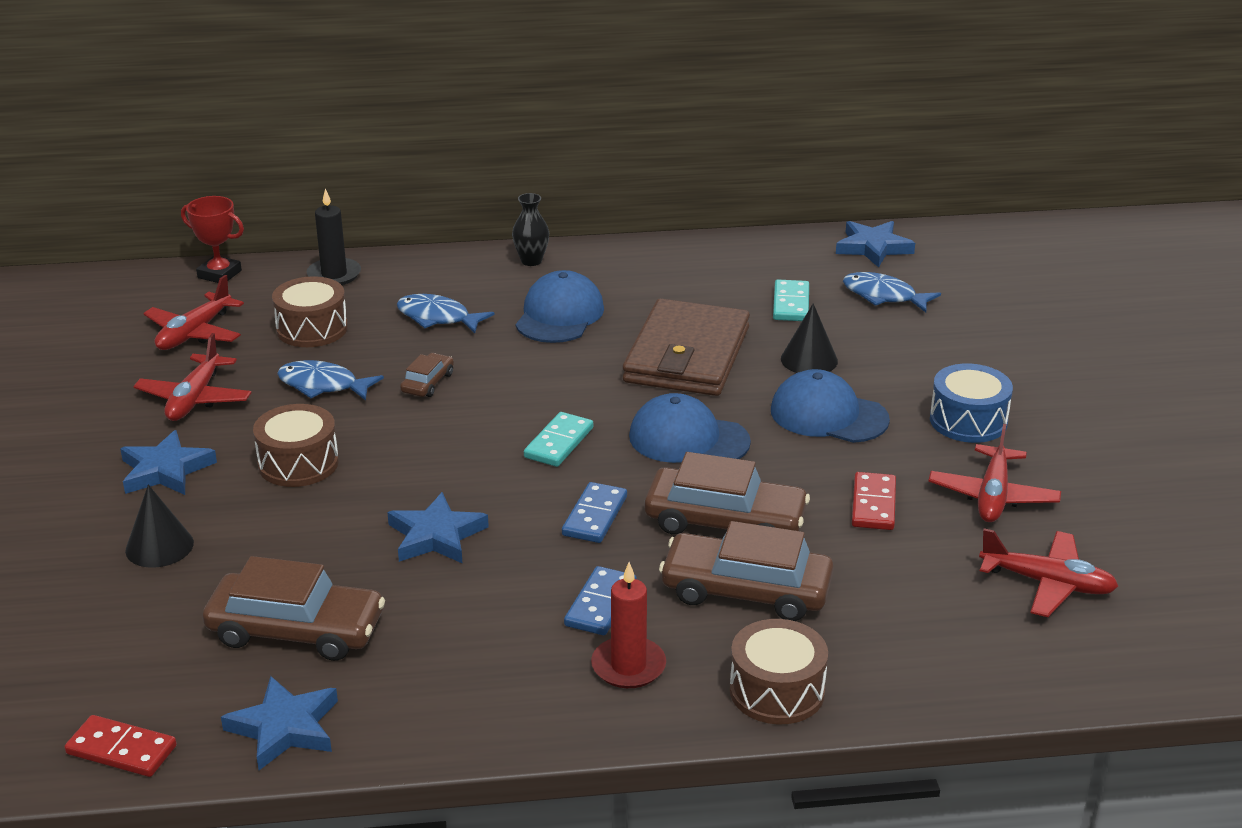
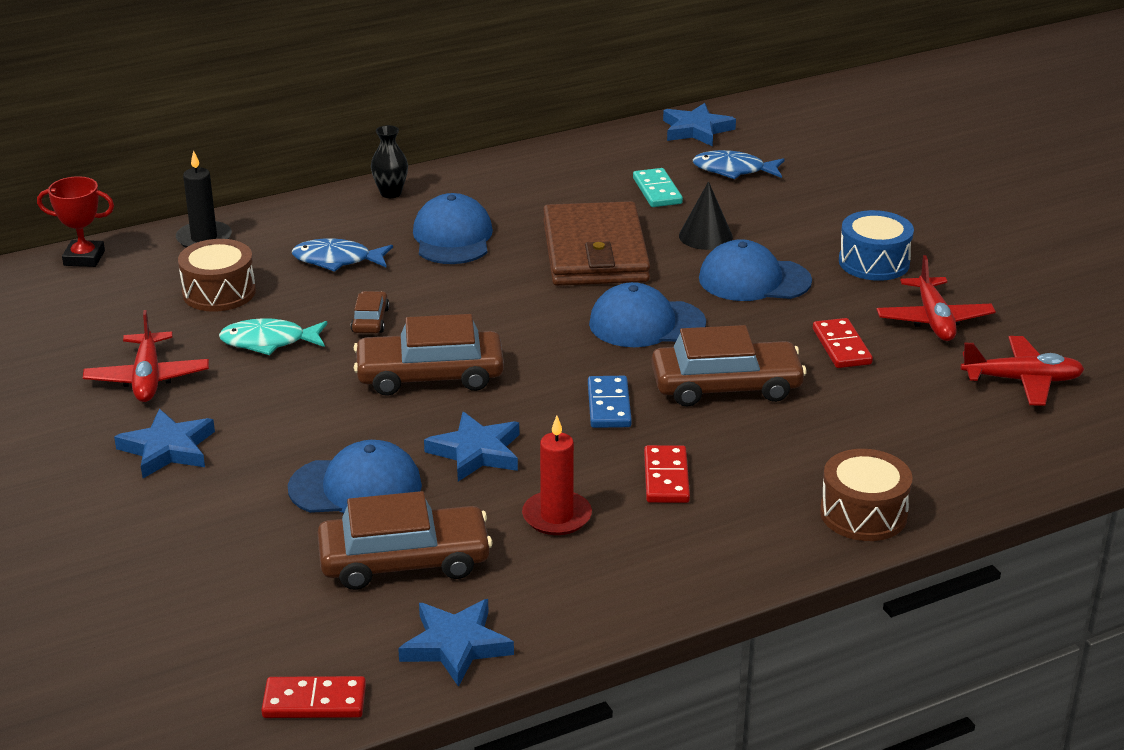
camera: 20 degrees left, 0 degrees up
(159, 546) = (214, 518): black cone -> none
(194, 333) = (100, 318): red plane -> none
(298, 463) = (297, 416): brown drum -> none
(303, 545) = (356, 487): none -> blue cap
(323, 385) = (269, 342): blue fish -> turquoise fish
(559, 443) = (532, 349): turquoise domino -> none
(601, 604) = (666, 478): blue domino -> red domino
(628, 666) = (726, 523): red candle -> red candle (557, 516)
(746, 590) = (783, 439): brown car -> brown car (430, 375)

